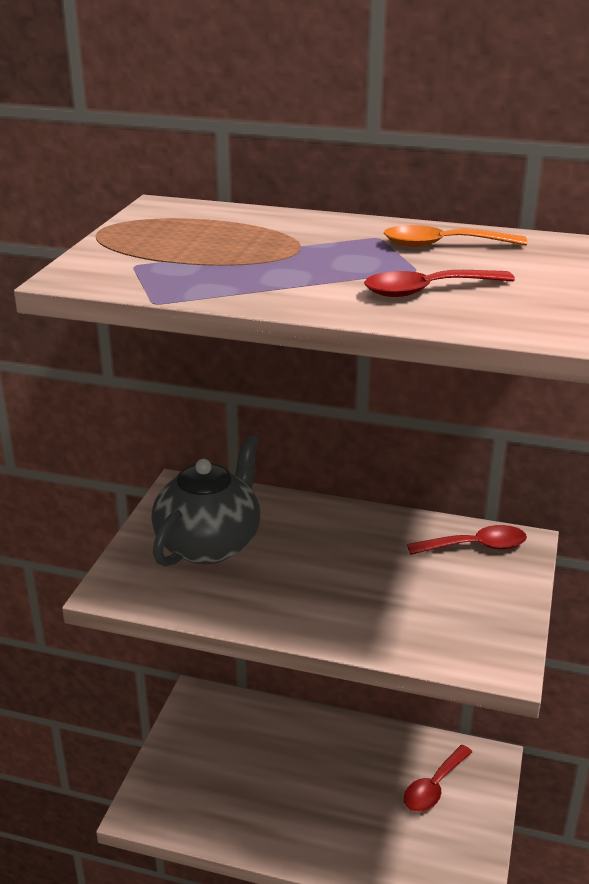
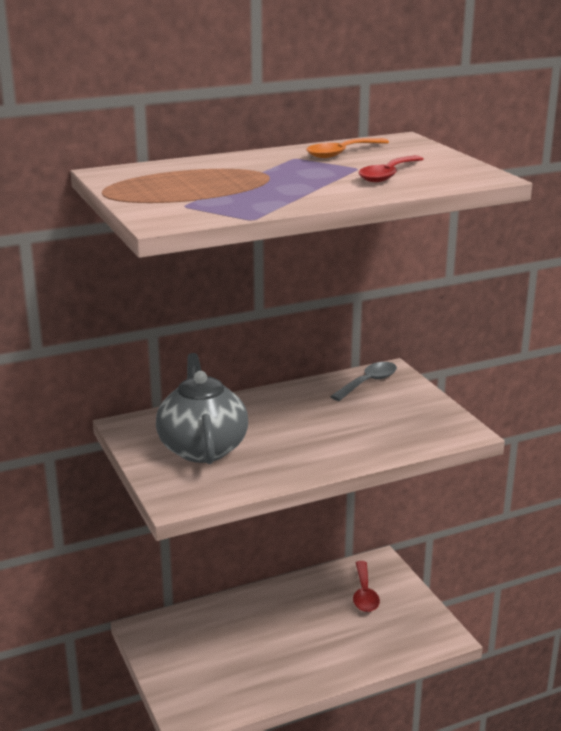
camera: 40 degrees left, 5 degrees down
(476, 546) = (368, 382): red spoon -> grey spoon

